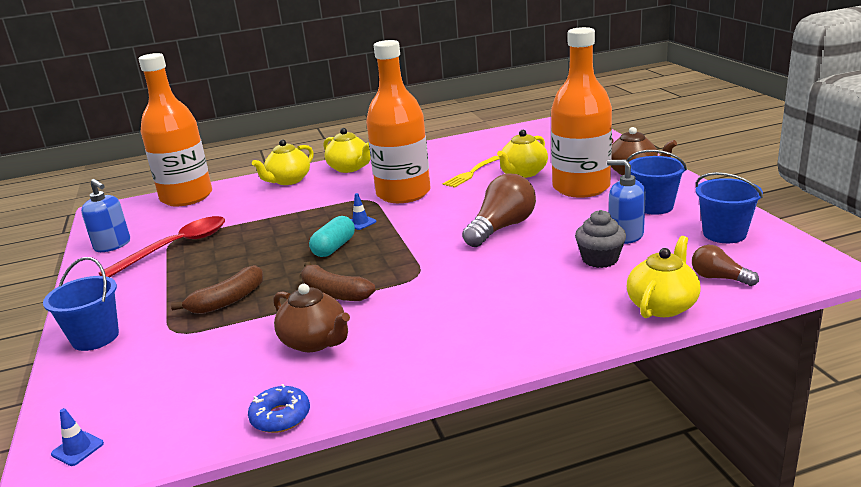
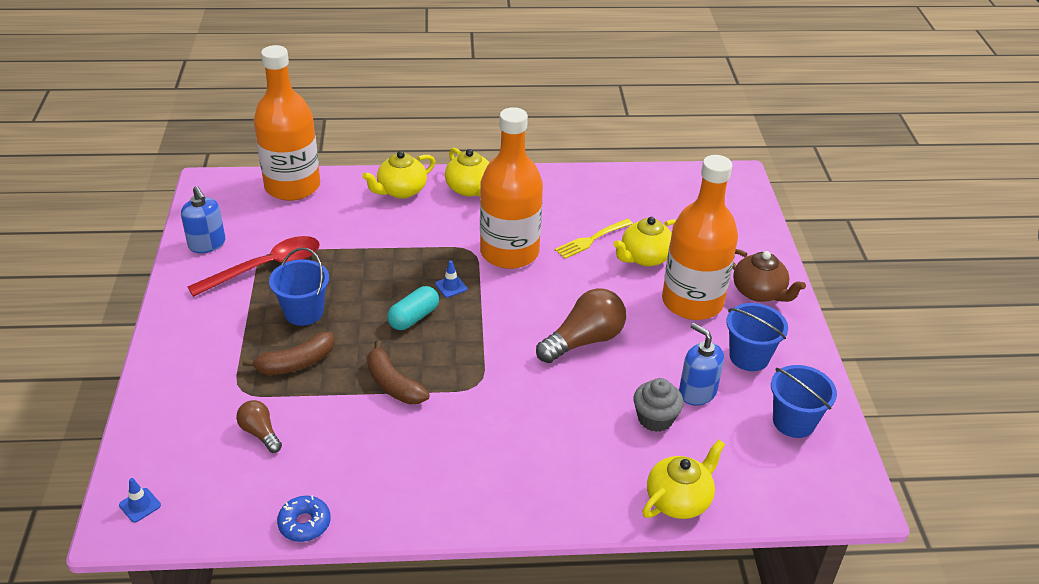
camera: 10 degrees right, 15 degrees up
(95, 337) = (172, 375): blue bucket -> blue bucket (304, 312)
(315, 342) = (358, 444): brown teapot -> none
(719, 278) = (750, 481): brown light bulb -> brown light bulb (260, 433)

